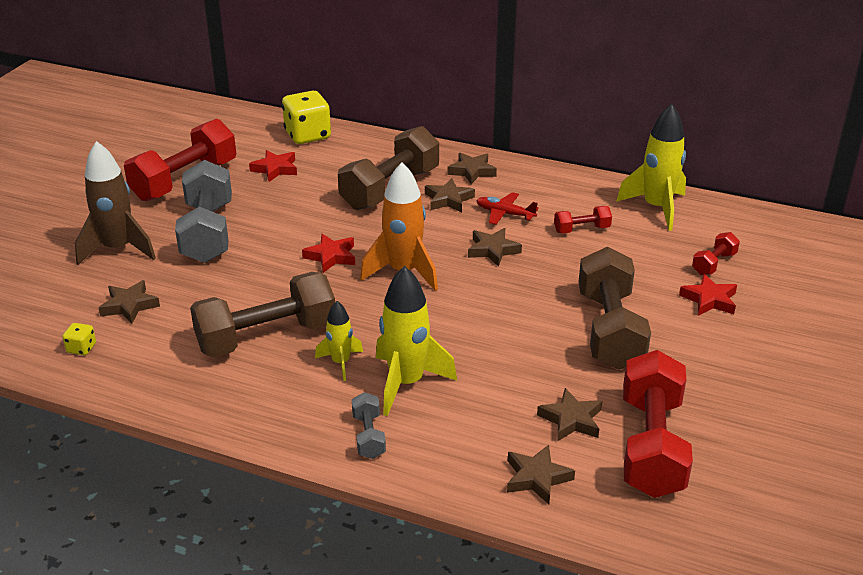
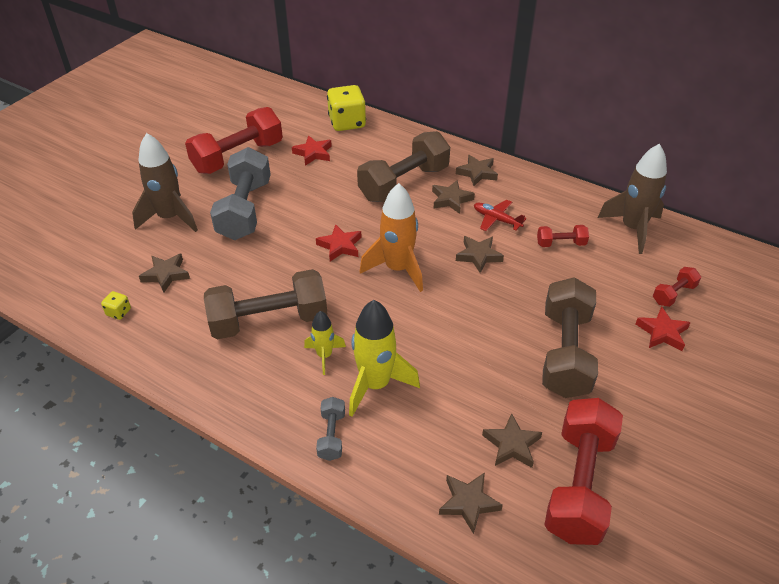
camera: 10 degrees right, 10 degrees up
(656, 208) = (632, 229): yellow rocket -> brown rocket

